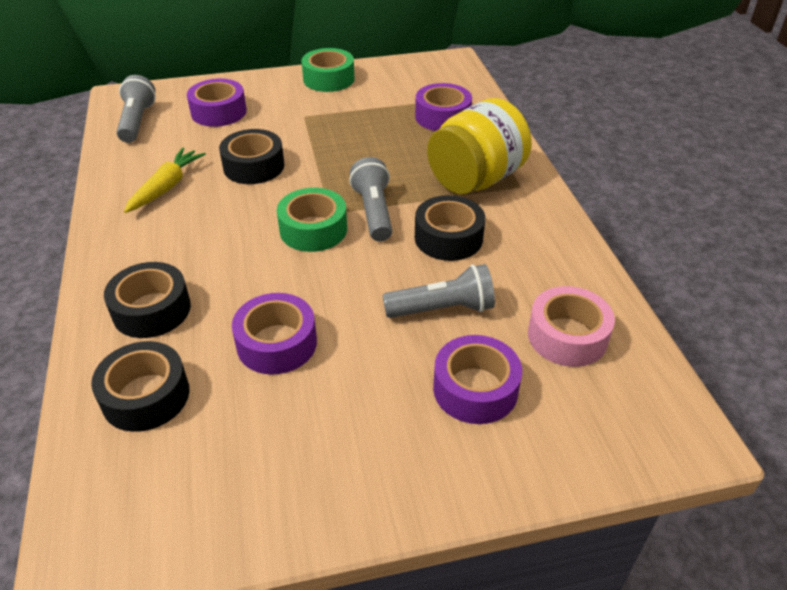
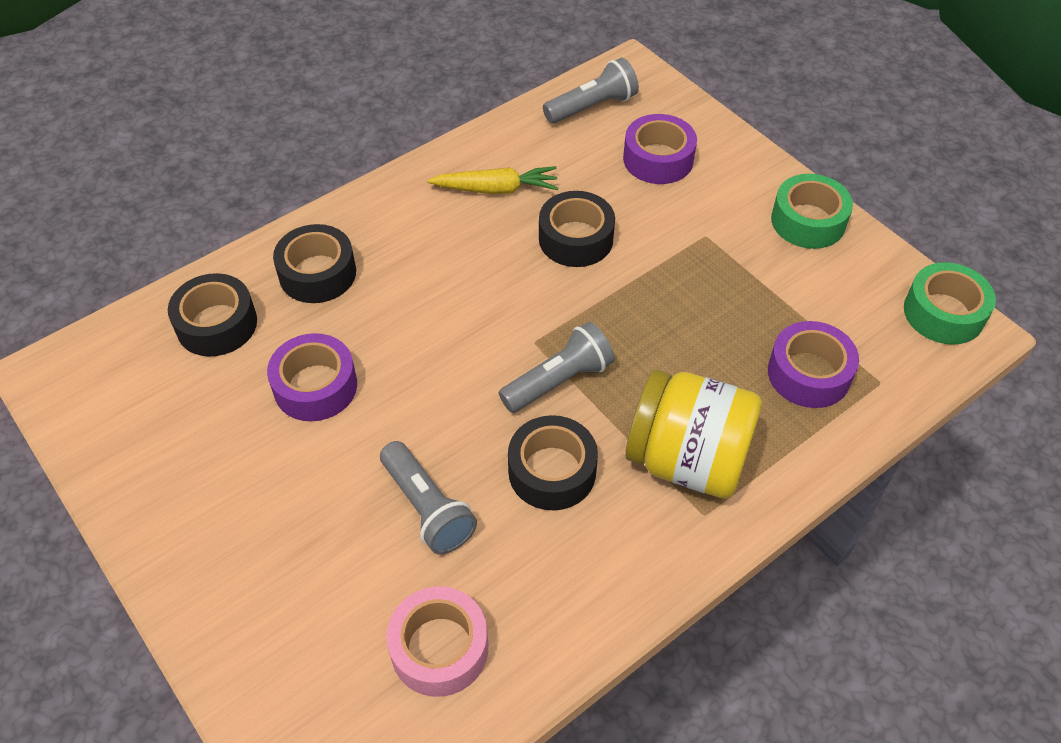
camera: 65 degrees right, 10 degrees up
(313, 229) = (496, 340): green tape -> green tape (943, 313)
(475, 389) = (322, 579): purple tape -> none

